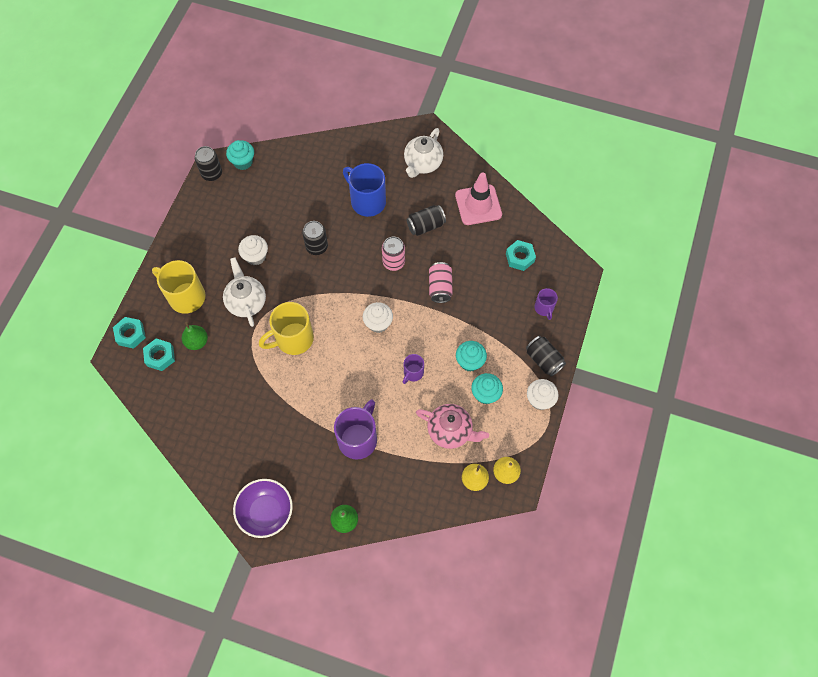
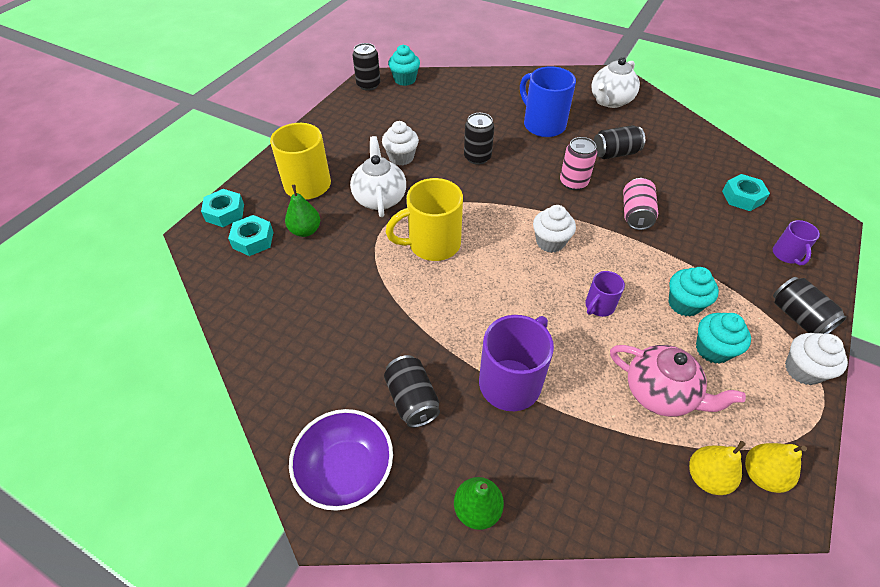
camera: 10 degrees right, 15 degrees down
(297, 461) = (412, 399): none -> black can
(478, 205) = (680, 142): pink traffic cone -> none

